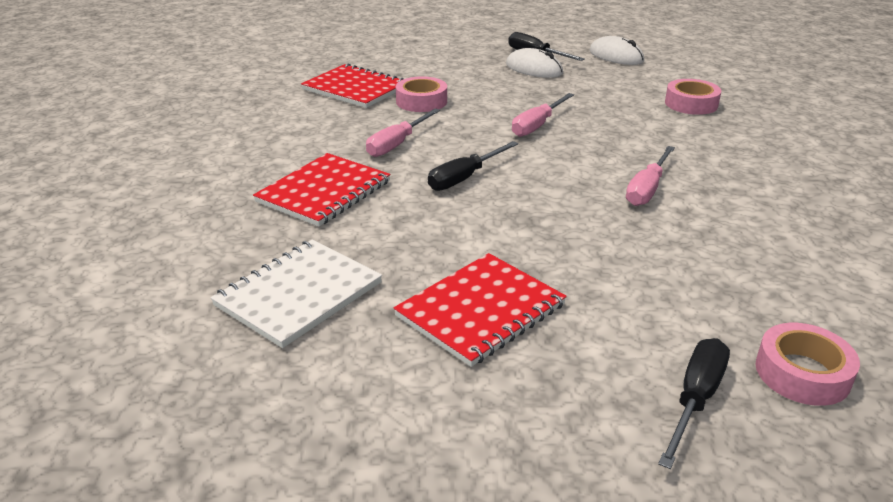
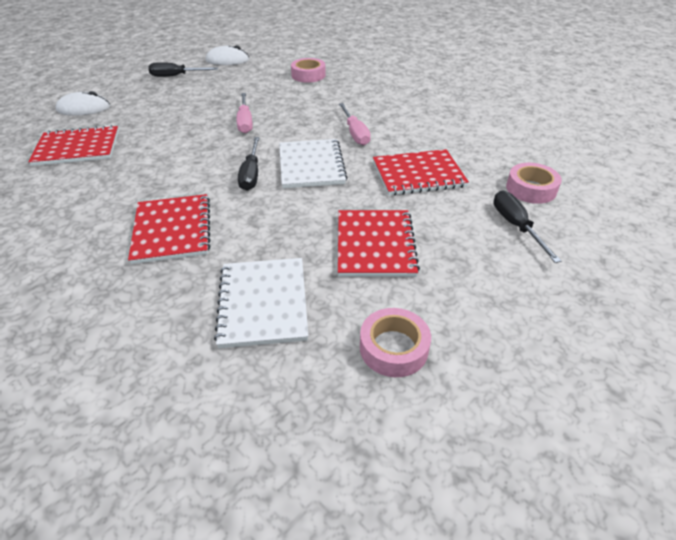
camera: 45 degrees left, 10 degrees up
(397, 144) = (173, 173): pink screwdriver -> none
(421, 101) = (145, 137): pink tape -> pink tape (393, 348)
(534, 69) = (189, 86): white mouse -> white mouse (84, 108)
(539, 198) = (311, 165): none -> white notebook
(656, 270) = (418, 174): none -> red notebook

